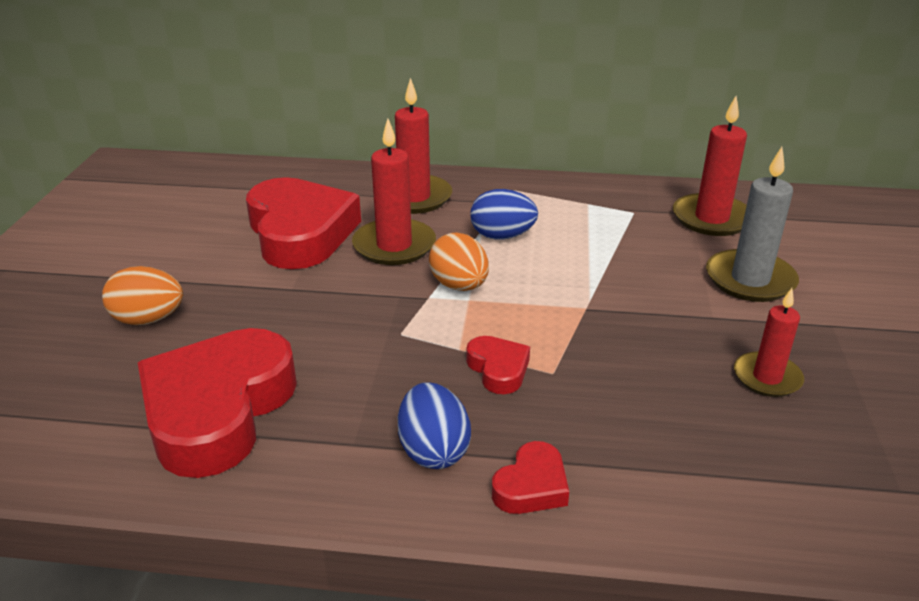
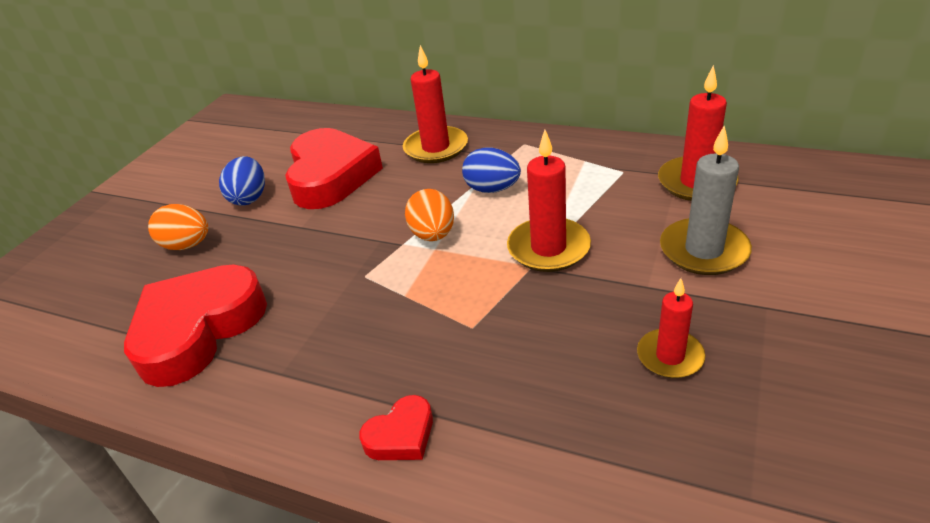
camera: 20 degrees right, 5 degrees up
(394, 246) = (398, 193): red candle -> red candle (548, 248)
(433, 450) = (338, 389): blue egg -> blue egg (249, 198)
(498, 369) = (427, 318): red heart -> none

